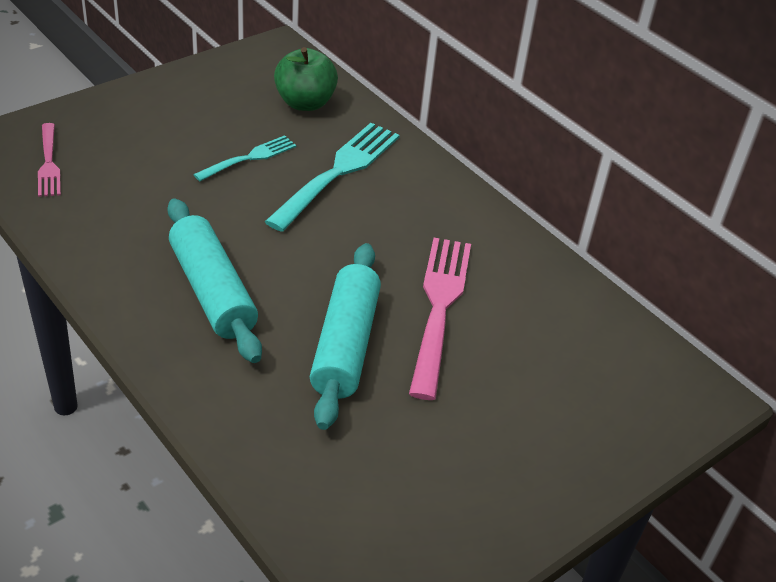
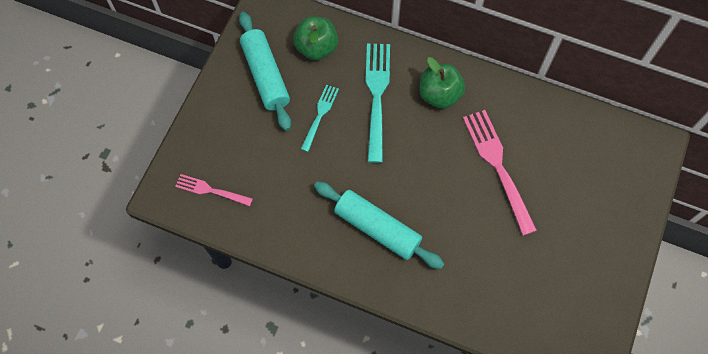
camera: 25 degrees left, 25 degrees up
(48, 163) = (211, 190): pink fork -> pink fork turned 150 degrees clockwise
(345, 345) = (469, 222): turquoise rolling pin -> turquoise rolling pin (265, 76)
(421, 206) = (439, 95): none -> green apple

